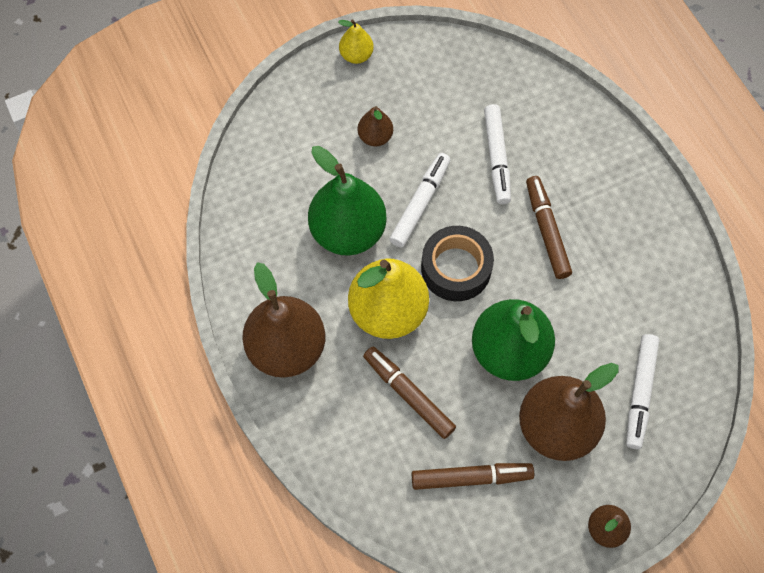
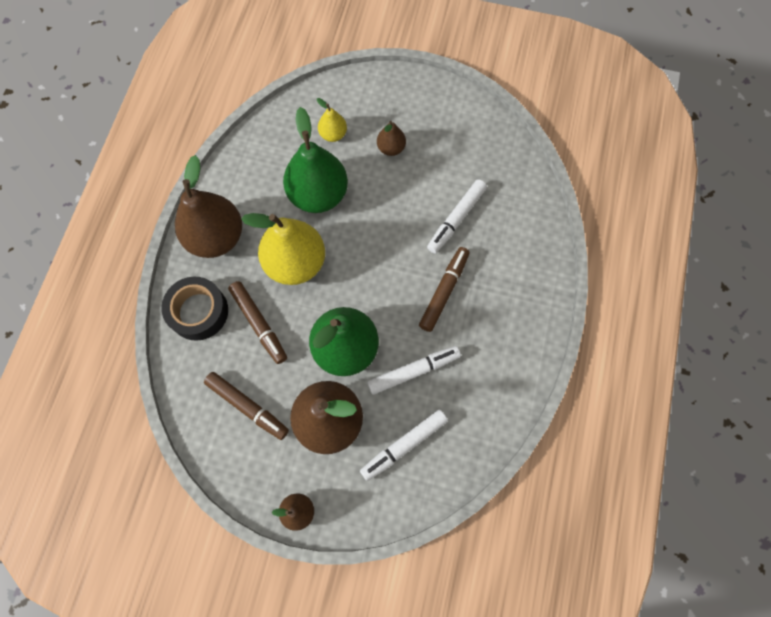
camera: 40 degrees right, 5 degrees up
(356, 55) = (428, 88): yellow pear -> yellow pear (333, 134)
(408, 394) = (259, 324): brown marker -> brown marker turned 150 degrees clockwise
(420, 203) = (379, 211): white marker -> white marker (413, 371)
(456, 268) = (362, 269): black tape -> black tape (198, 311)

